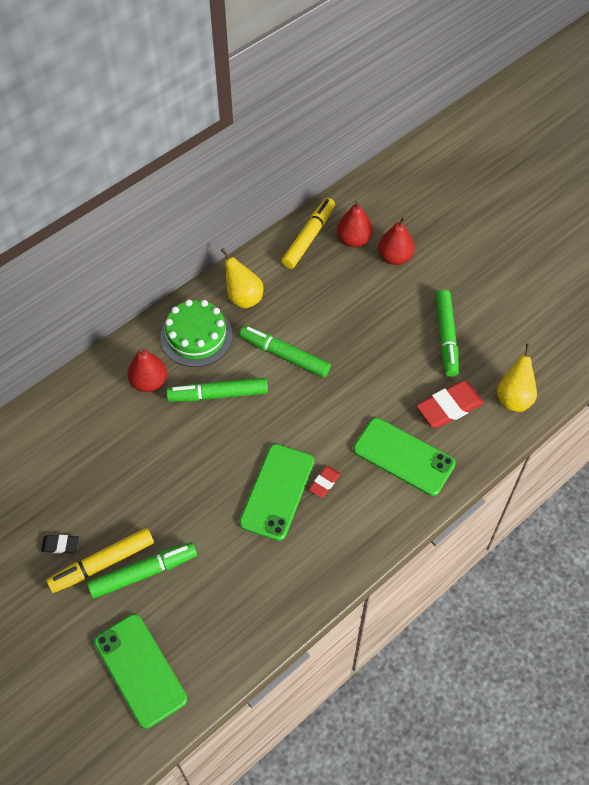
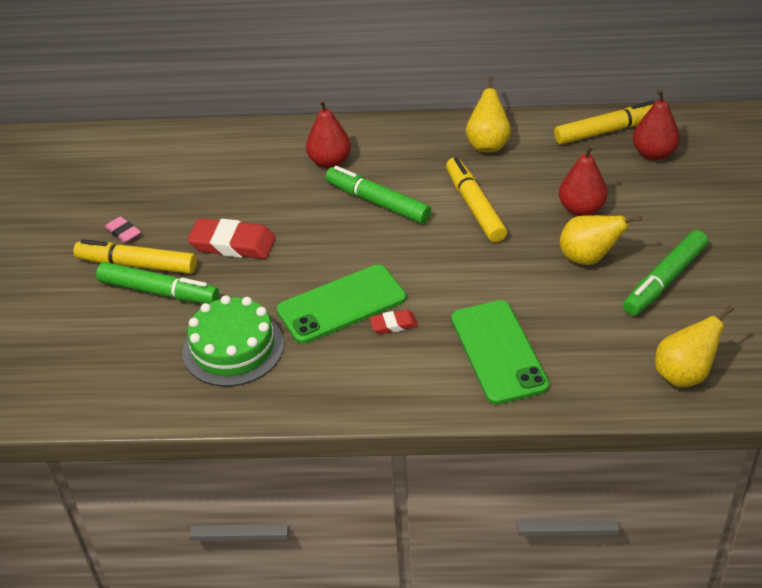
camera: 45 degrees right, 15 degrees down
(60, 545) = (123, 232): black eraser -> pink eraser
(140, 670) = (71, 358): green phone -> none
(196, 336) = (410, 151): green cake -> green cake (233, 348)
(284, 355) = (475, 206): green marker -> yellow marker
(390, 350) = (588, 258): none -> yellow pear
(395, 257) = (683, 188): red pear -> red pear (581, 209)
(449, 407) = (598, 340): red eraser -> red eraser (232, 244)

